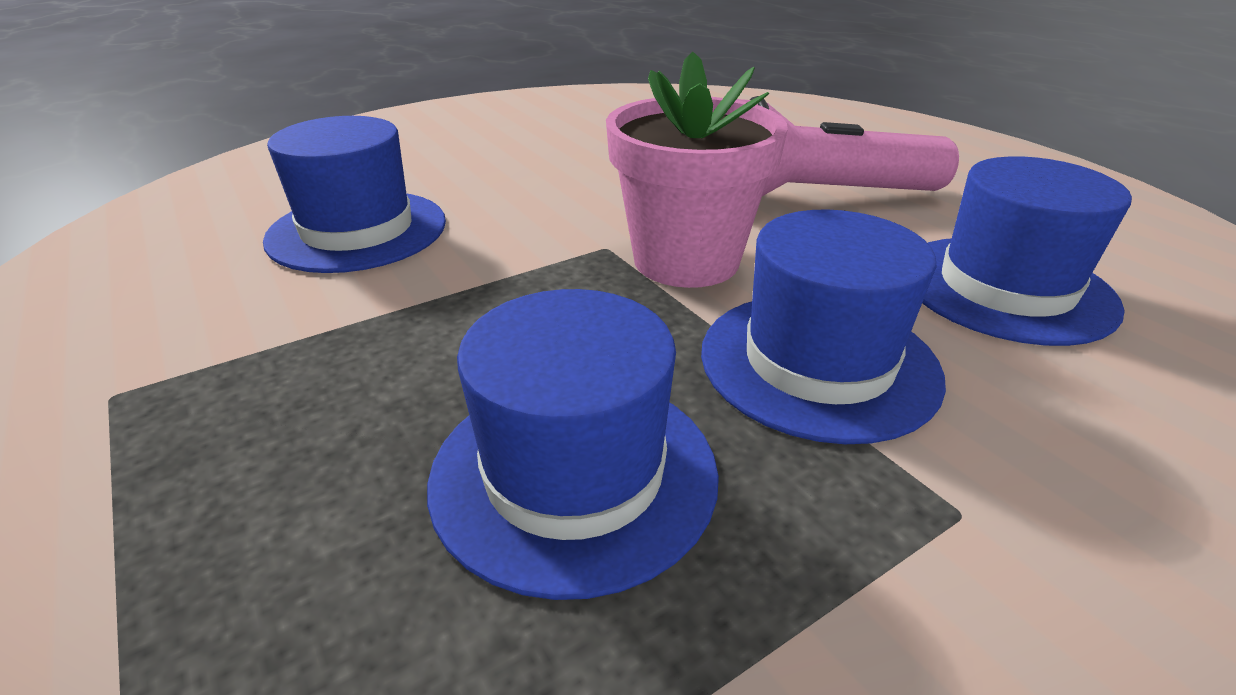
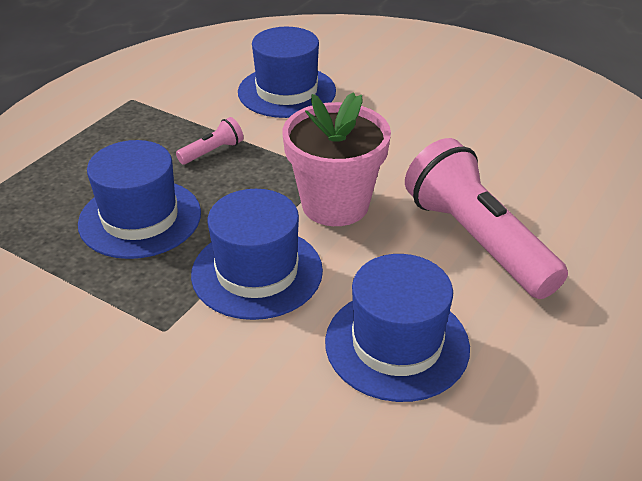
camera: 65 degrees right, 5 degrees up
(439, 333) = (212, 151): none -> pink flashlight

